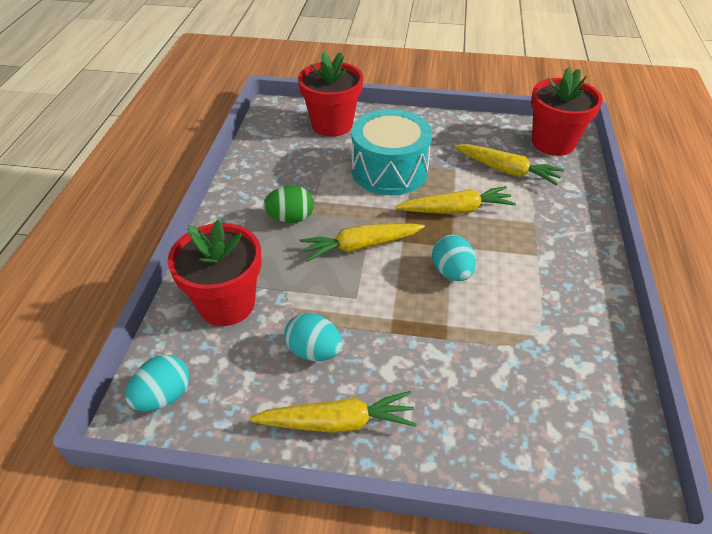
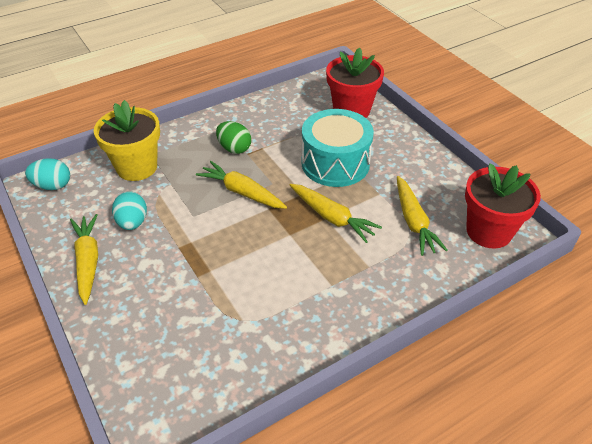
camera: 50 degrees right, 0 degrees up
(227, 304) = (137, 167): red flower pot -> yellow flower pot
(336, 422) = (88, 262): yellow carrot -> yellow carrot turned 150 degrees counterclockwise
(451, 272) = (263, 248): turquoise egg -> none

